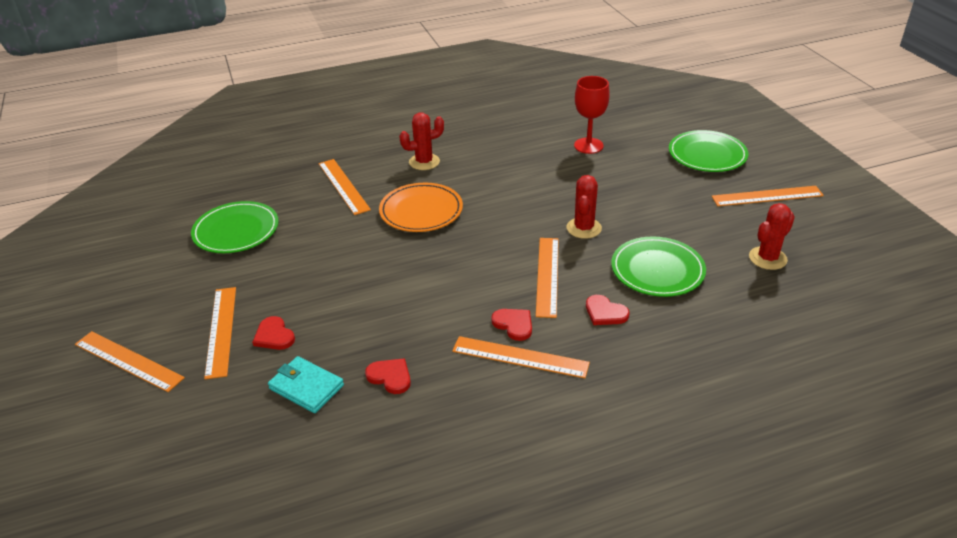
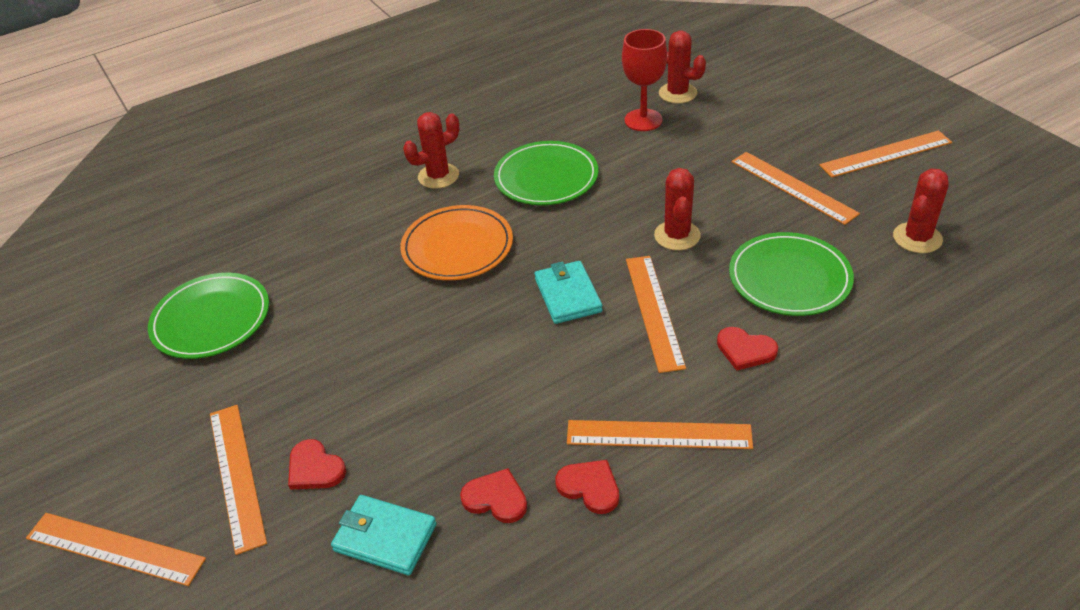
camera: 10 degrees left, 5 degrees up
(344, 186) = (341, 228): orange ruler -> orange ruler (793, 187)
(488, 255) = (567, 295): none -> turquoise wallet
(514, 324) = (634, 389): red heart -> red heart (590, 487)
(621, 131) = (677, 93): none -> red cactus
(707, 155) = (794, 110): green plate -> green plate (546, 177)

